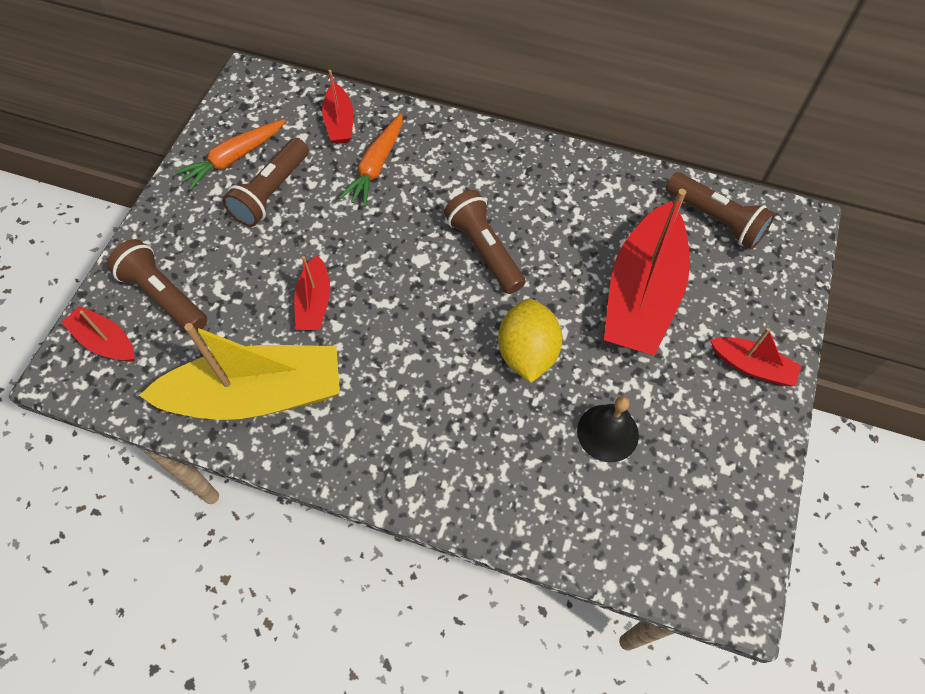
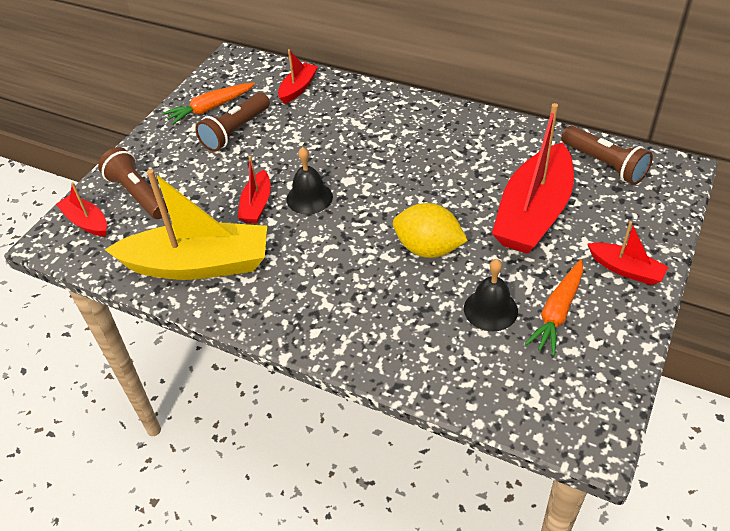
camera: 10 degrees right, 15 degrees down
(340, 122) = (298, 88): red boat -> red boat turned 150 degrees counterclockwise
(376, 166) = (322, 117): orange carrot -> orange carrot (557, 312)
(377, 288) = (309, 198): none -> black bell
(484, 250) = (402, 177): brown flashlight -> none
(527, 353) = (428, 249): yellow lemon -> yellow lemon turned 75 degrees counterclockwise

